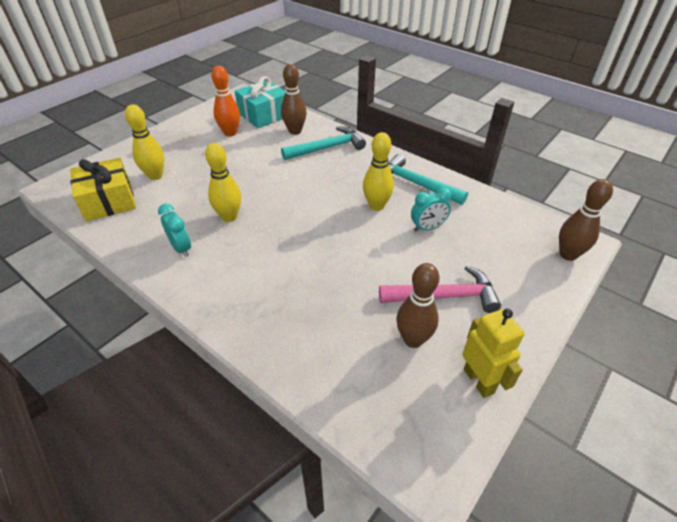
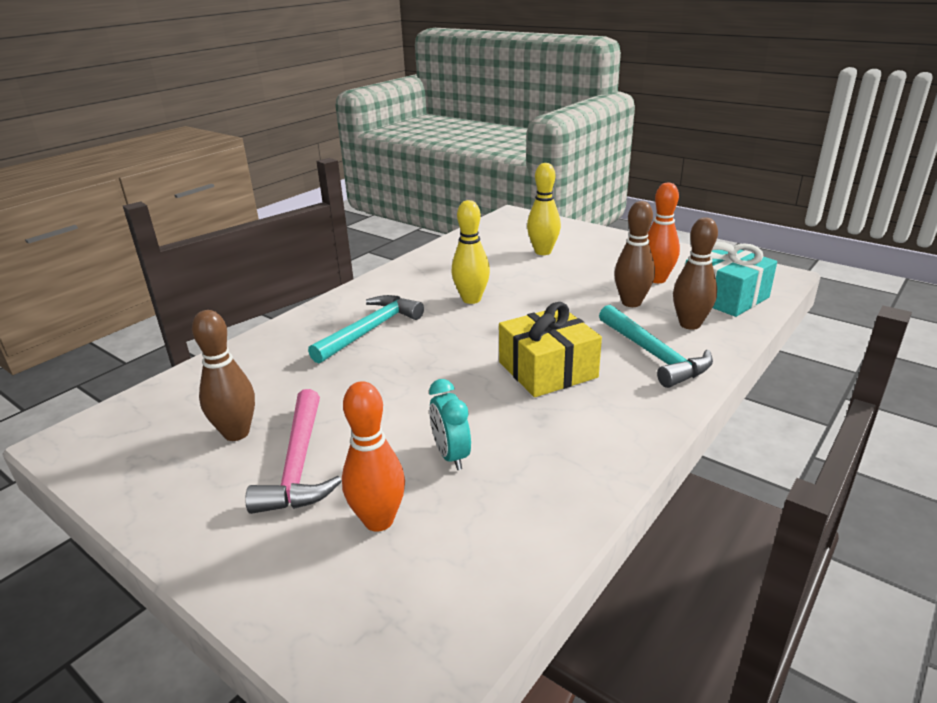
camera: 90 degrees right, 15 degrees down
(108, 201) = (494, 239): yellow gift -> yellow gift (547, 370)
(181, 248) = (418, 282): turquoise clock -> none
(376, 206) = (504, 404): yellow bowling pin -> none
(416, 184) = (572, 448): turquoise hammer -> turquoise hammer (370, 330)
(479, 381) = (150, 485): yellow robot -> none
(486, 254) = (378, 520): none -> orange bowling pin
(568, 254) = (361, 653): brown bowling pin -> brown bowling pin (631, 303)

